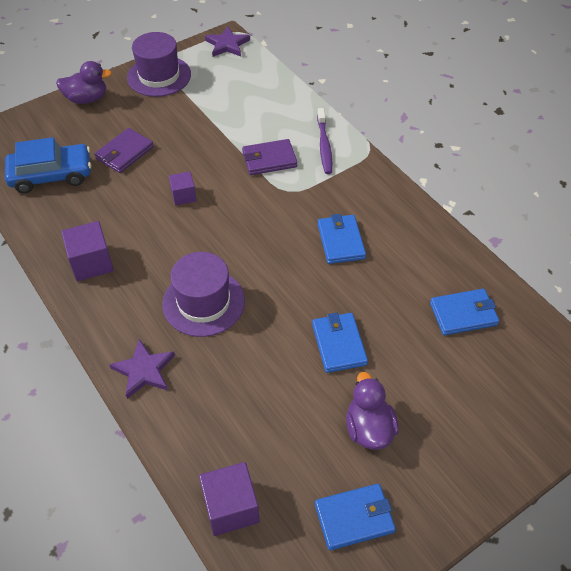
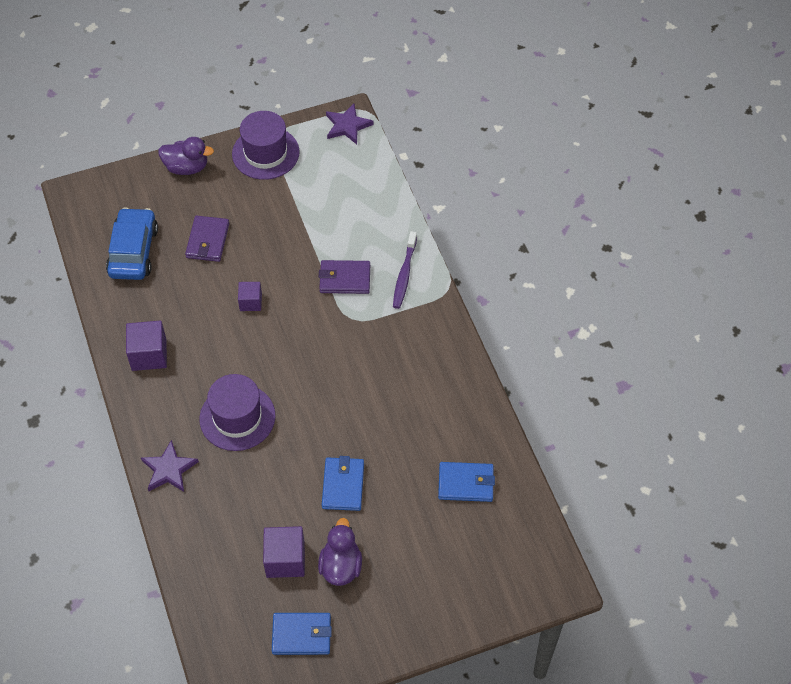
camera: 15 degrees right, 5 degrees up
(51, 175) = (133, 251): blue car -> blue car turned 90 degrees counterclockwise
(124, 153) = (208, 241): purple wallet -> purple wallet turned 45 degrees counterclockwise
(231, 507) = (207, 602): purple cube -> purple cube (285, 559)
(340, 241) = (382, 384): blue wallet -> none

